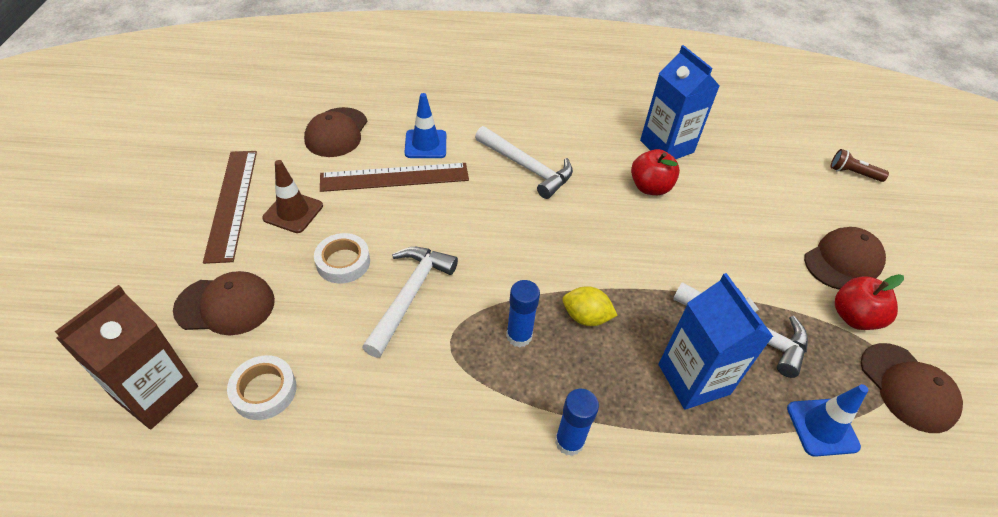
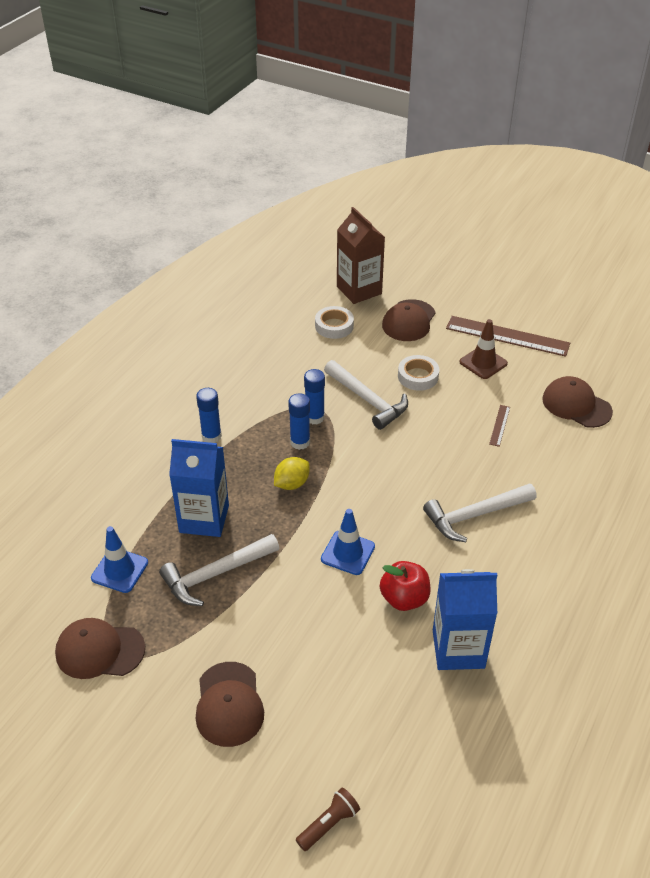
camera: 120 degrees right, 5 degrees down
(395, 177) = (499, 425): brown ruler -> brown ruler, size x0.44
(425, 144) = (537, 457): blue traffic cone -> blue traffic cone (348, 553)
(469, 338) = (314, 417): none -> blue glue stick
(854, 317) = (175, 663): red apple -> none

